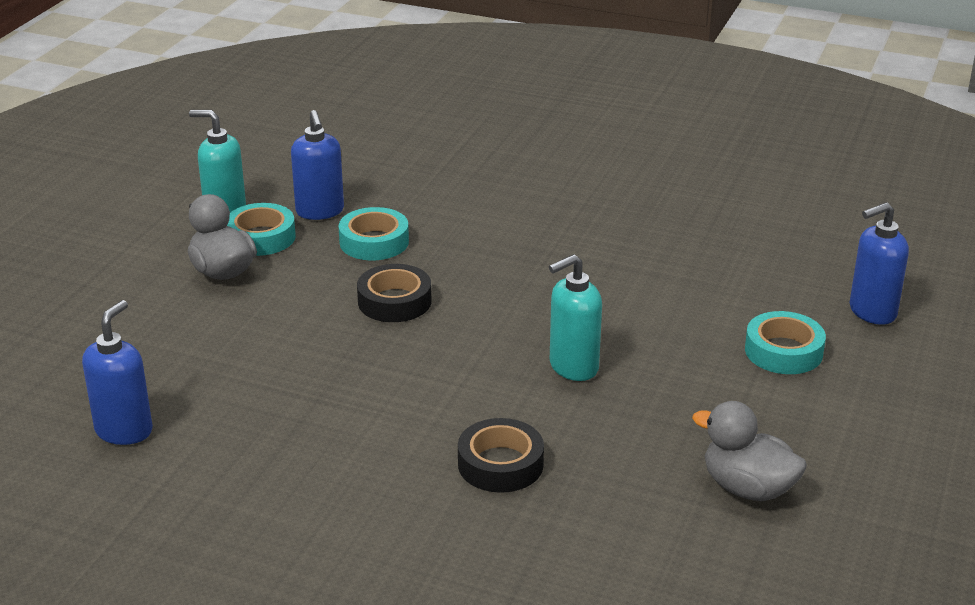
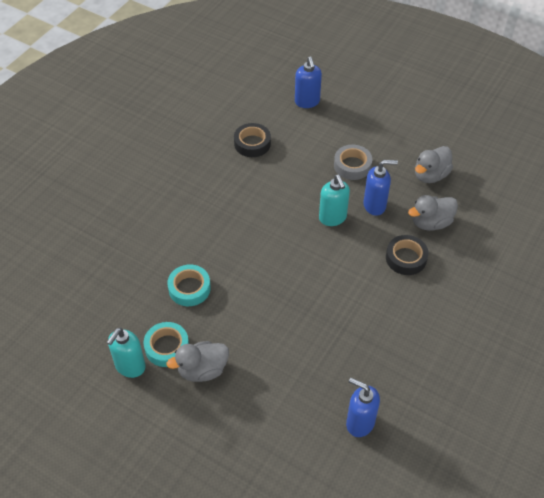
camera: 80 degrees left, 20 degrees up
(320, 211) = (144, 313): blue soap dispenser -> blue soap dispenser (375, 205)
(394, 301) = (256, 285): black tape -> black tape (252, 143)
(608, 494) = (431, 223): none -> grey duck
(723, 380) = (352, 165): none -> grey tape
(783, 351) = (333, 139): turquoise tape -> none

